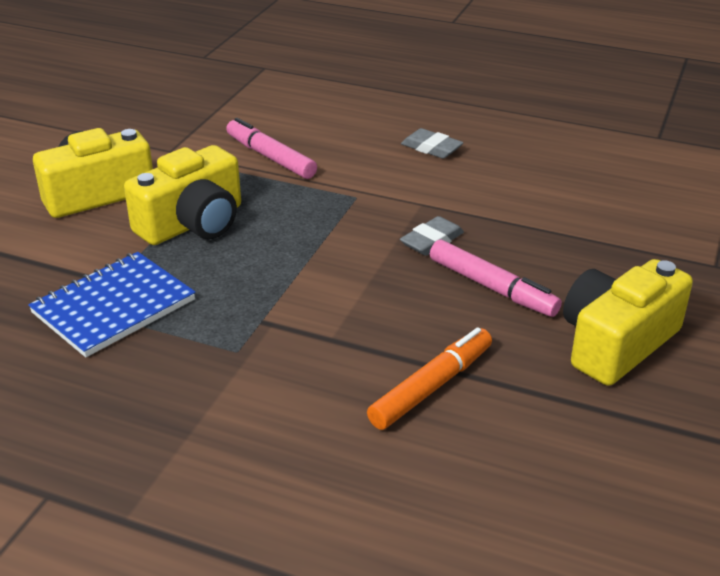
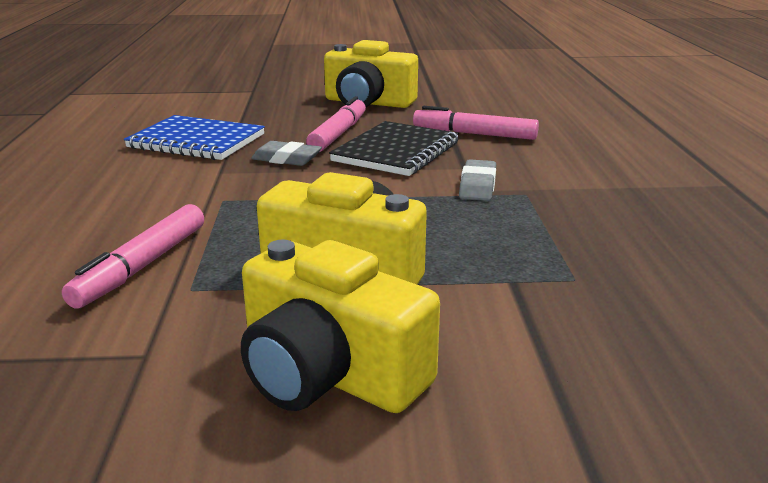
camera: 115 degrees left, 10 degrees down
(114, 307) = (548, 263): blue notebook -> blue notebook (196, 141)
(408, 309) = (396, 152): none -> black notebook
(431, 148) = (88, 185): grey eraser -> grey eraser (477, 186)
(431, 387) = (474, 134): orange marker -> pink marker

